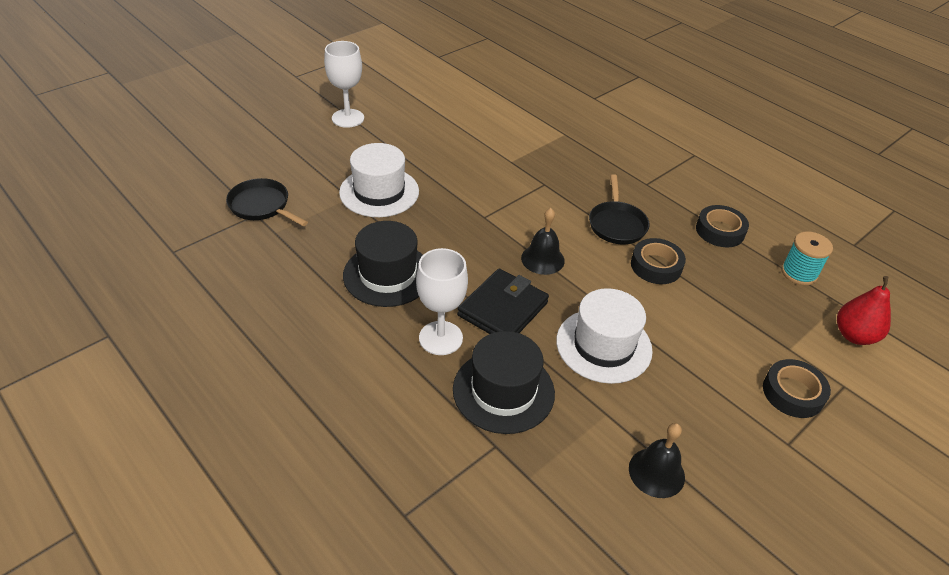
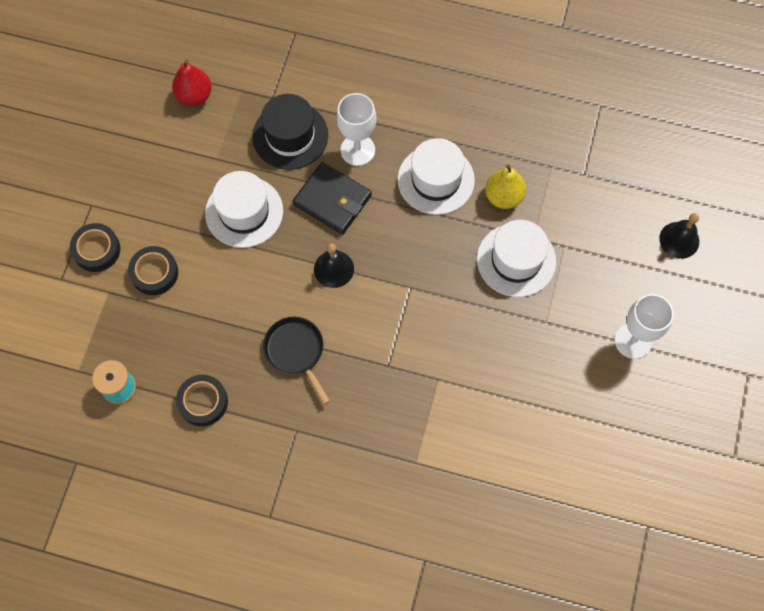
camera: 150 degrees right, 25 degrees up
(262, 206) = (588, 184): black pan -> none
(341, 233) = (503, 196): none -> yellow pear
(388, 274) = (436, 180): black hat -> white hat
(503, 309) = (332, 200): black wallet -> black wallet turned 60 degrees counterclockwise
(656, 266) = (240, 319): black tape -> black tape (154, 273)
(656, 472) = (168, 136): black bell -> black bell (679, 240)
(854, 335) = (60, 337): red pear -> red pear (194, 95)

